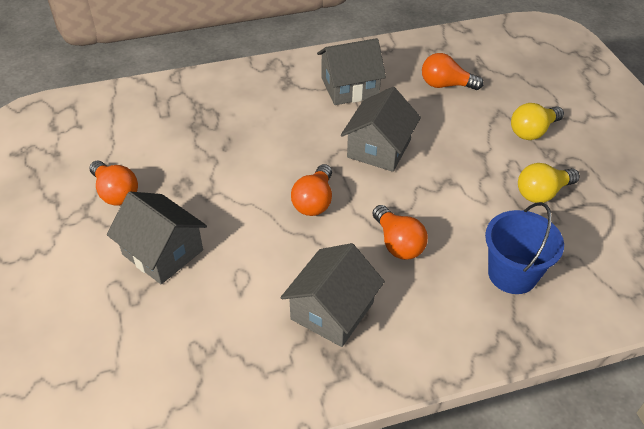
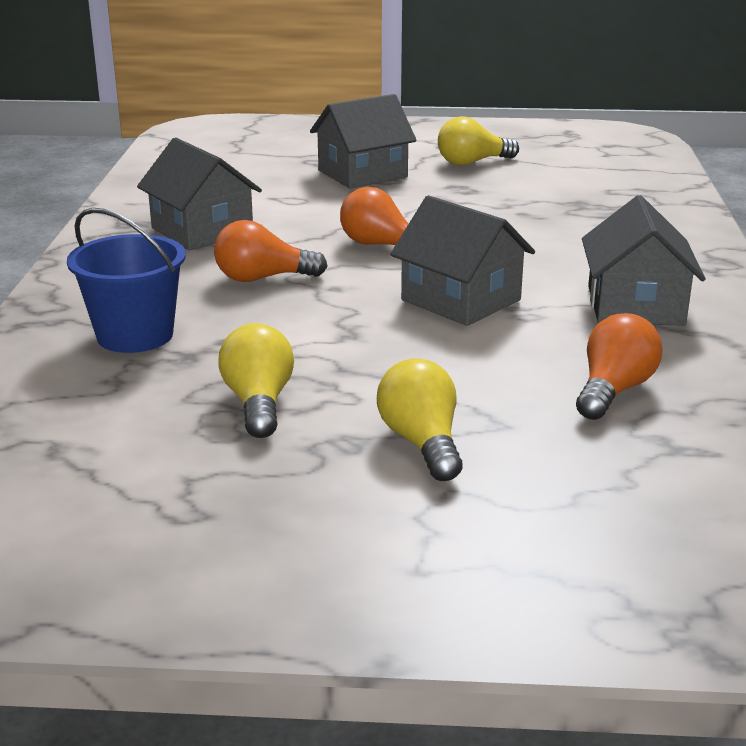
camera: 110 degrees right, 20 degrees down
(116, 193) = (472, 162): orange light bulb -> yellow light bulb

